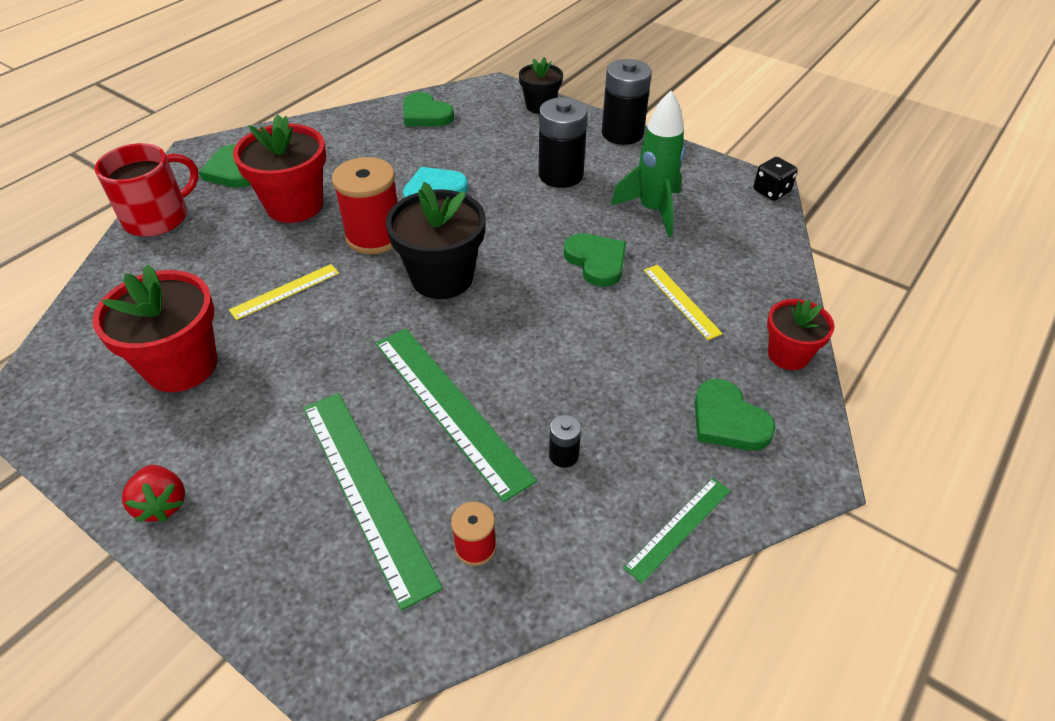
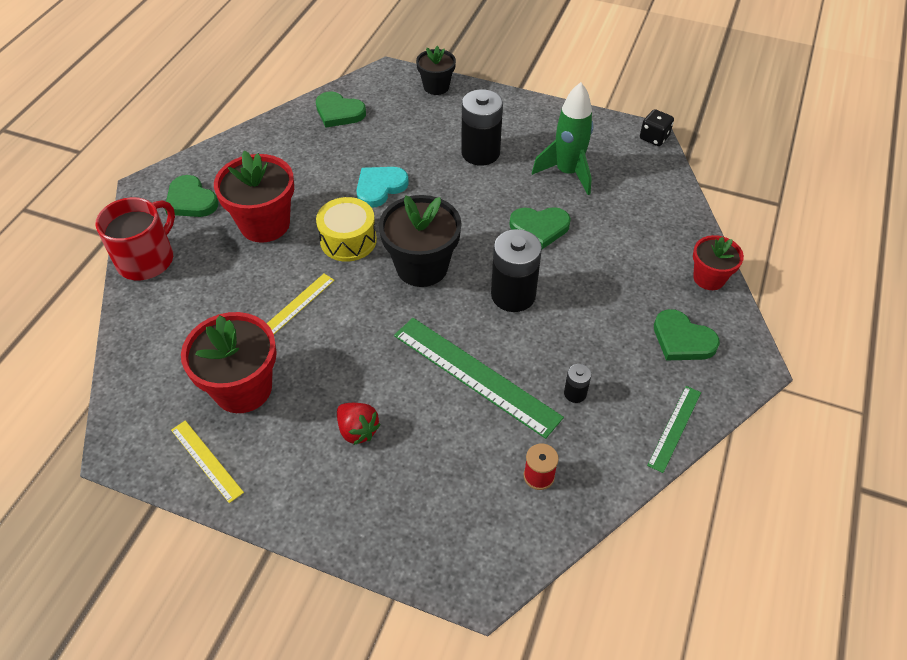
camera: 15 degrees left, 5 degrees up
(162, 504) = (288, 502): red strawberry -> red strawberry (357, 430)
(366, 491) = (441, 454): green ruler -> none
(374, 236) = (348, 240): red spool -> yellow drum
(596, 261) = (539, 228): green heart -> green heart turned 135 degrees clockwise
(622, 133) = (516, 103): black battery -> black battery (513, 295)
(681, 301) = (616, 249): yellow ruler -> yellow ruler (206, 460)

